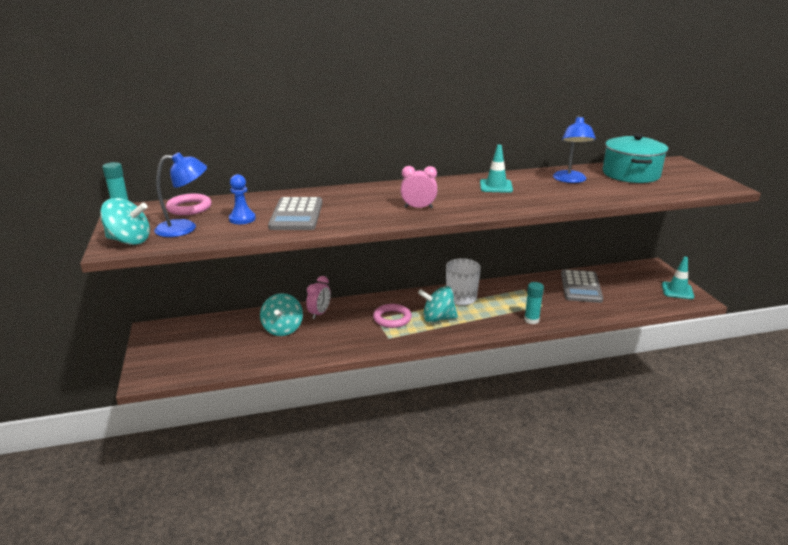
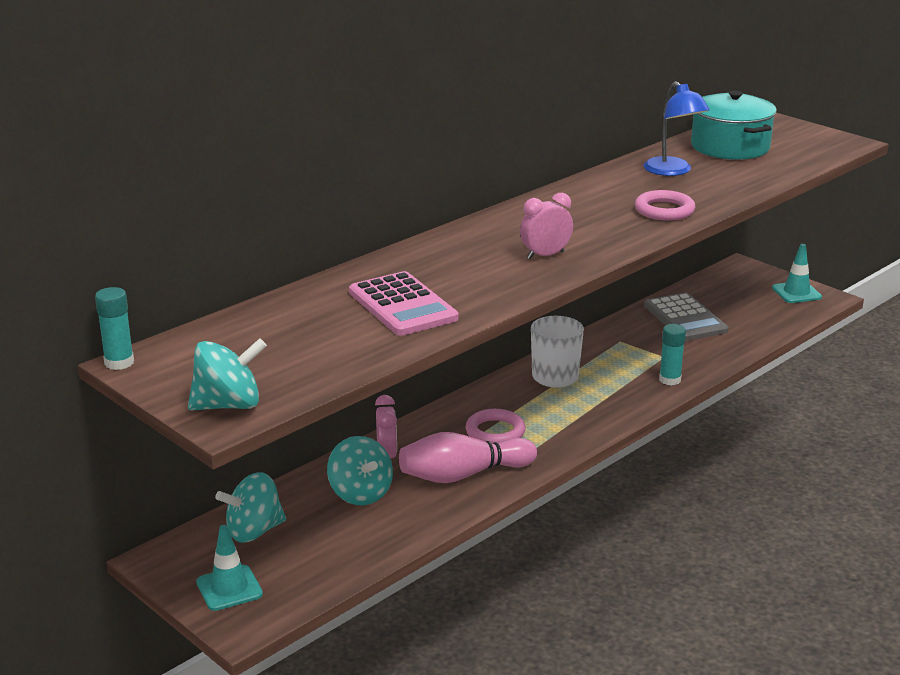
camera: 30 degrees left, 0 degrees up
(185, 228) = (278, 366): blue lamp -> none
(189, 208) = (229, 335): pink ring -> pink ring (664, 210)
(242, 219) = (337, 331): blue pawn -> none
(296, 215) = (402, 305): grey calculator -> pink calculator
(347, 337) = (463, 475): none -> pink bowling pin
(438, 318) = (554, 413): turquoise spinning top -> turquoise spinning top (254, 531)
(496, 186) = (597, 201): turquoise traffic cone -> turquoise traffic cone (229, 588)

